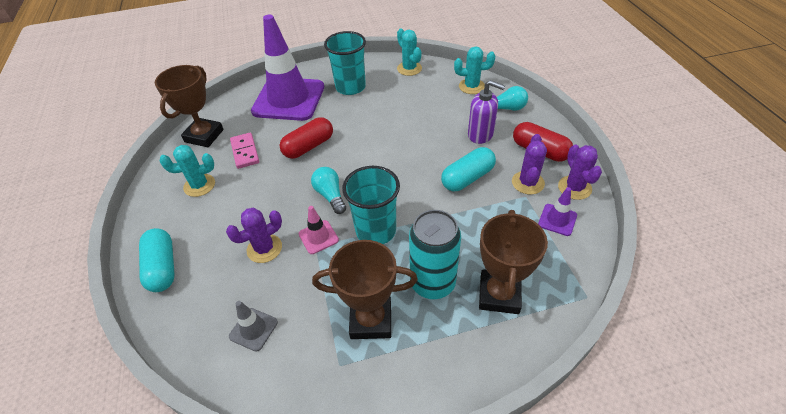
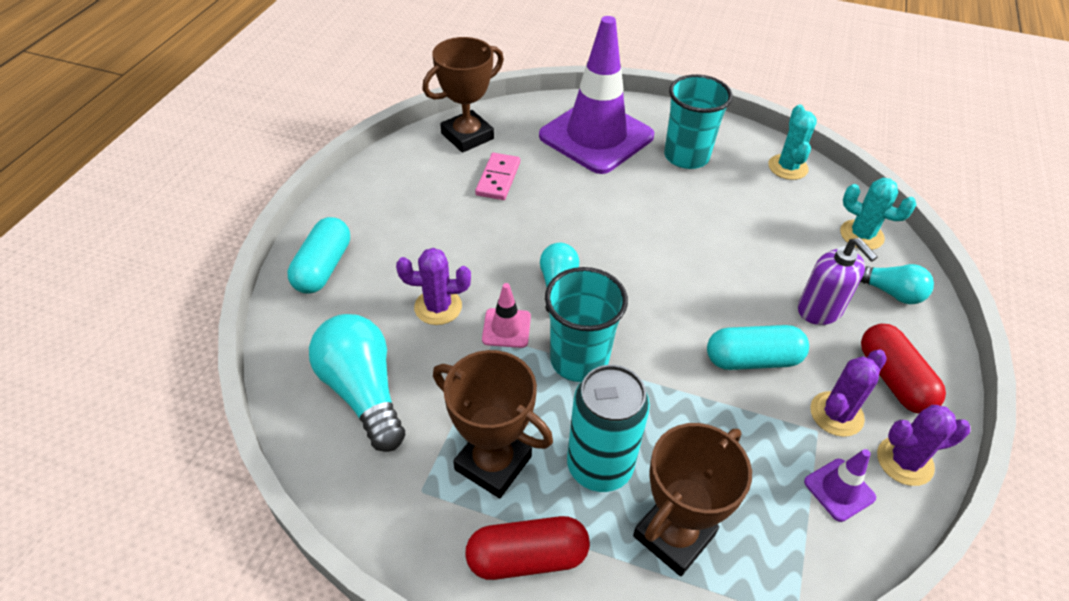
camera: 30 degrees right, 0 degrees up
(199, 185) = (422, 194): turquoise cactus -> none
(253, 329) = (363, 391): grey traffic cone -> turquoise light bulb
(309, 146) = (576, 210): red capsule -> red capsule (527, 557)
(574, 188) = (904, 461): purple cactus -> purple cactus turned 60 degrees clockwise

